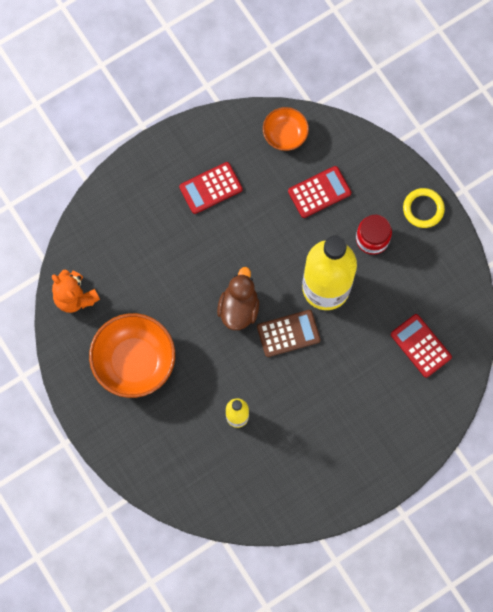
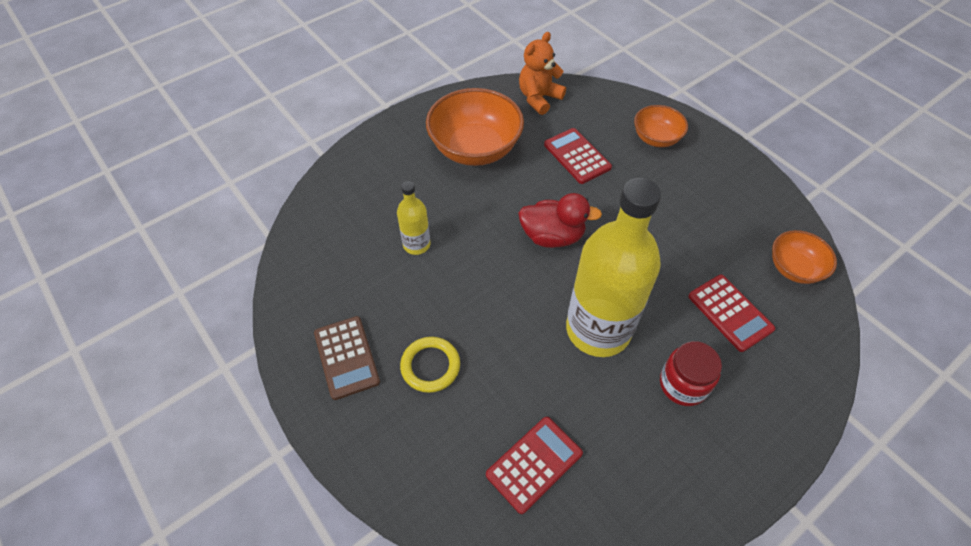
camera: 85 degrees right, 20 degrees down
(139, 203) = (656, 138): none -> orange bowl
(210, 188) = (695, 198): red calculator -> red calculator (577, 156)
(238, 308) = (552, 236): brown duck -> red duck
(288, 333) = (528, 290): brown calculator -> brown calculator (347, 357)
(423, 209) = (752, 455): yellow ring -> yellow ring (430, 366)

